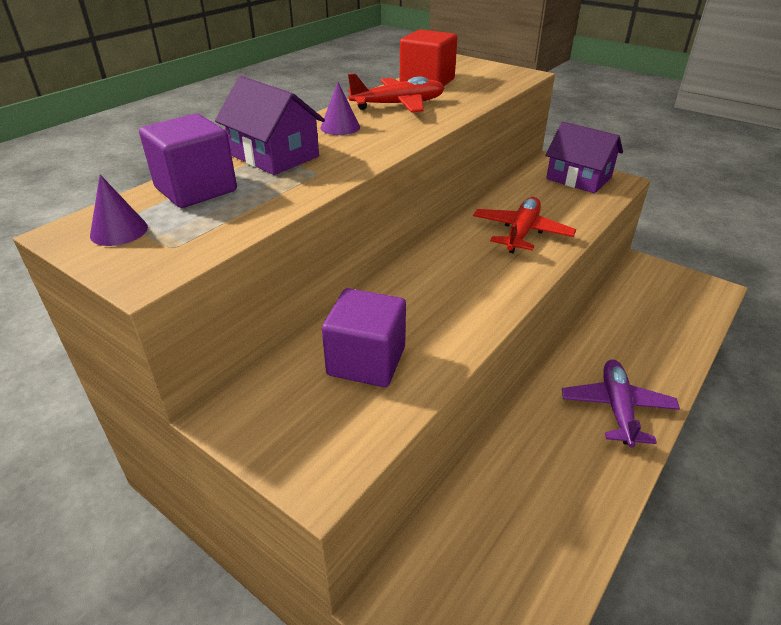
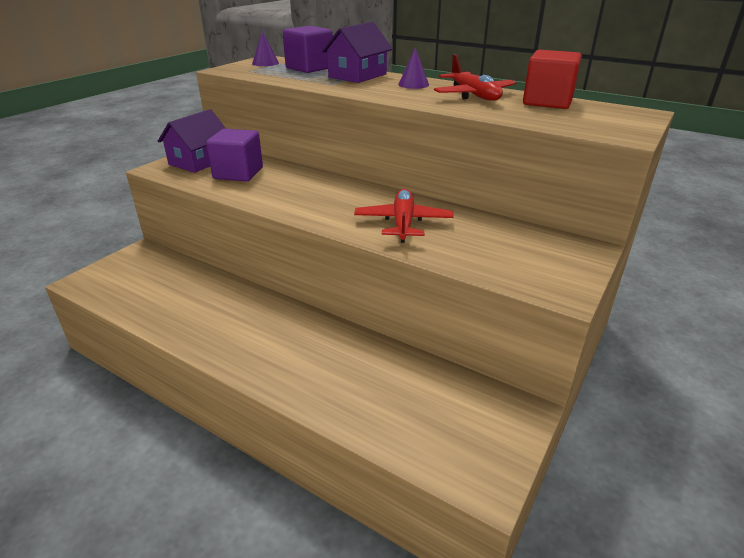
camera: 85 degrees right, 5 degrees down
(521, 233) = (403, 223): red plane -> red plane turned 105 degrees counterclockwise
(578, 178) = (549, 263): purple house -> purple house (199, 161)
(617, 408) = (262, 348): purple plane -> none

